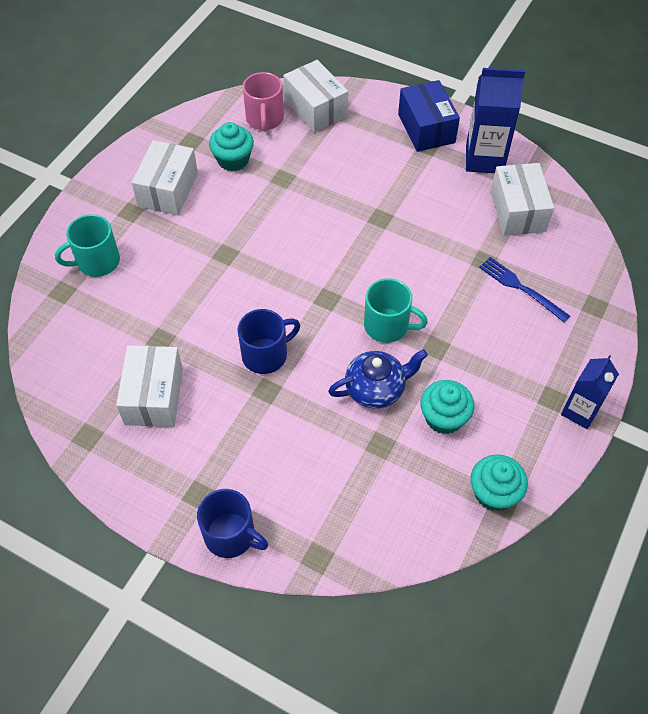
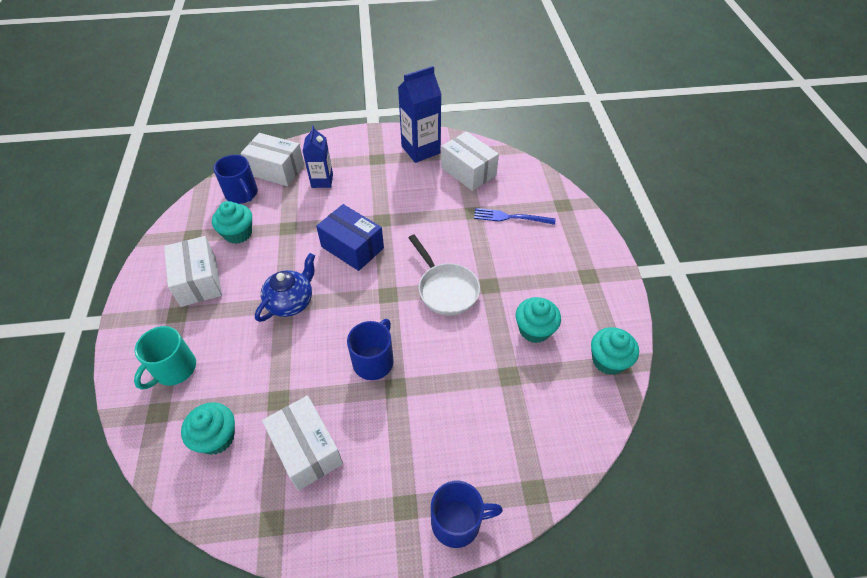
camera: 35 degrees left, 5 degrees down
(92, 341) = (216, 437): none -> turquoise cupcake
(264, 119) = (242, 194): pink mug -> blue mug
(376, 389) = (473, 338): blue teapot -> blue teapot (291, 302)
(387, 326) = (446, 289): turquoise mug -> white pan
(426, 128) = (366, 148): blue box -> blue box (352, 247)
(580, 411) = (611, 274): blue carton -> blue carton (322, 181)

